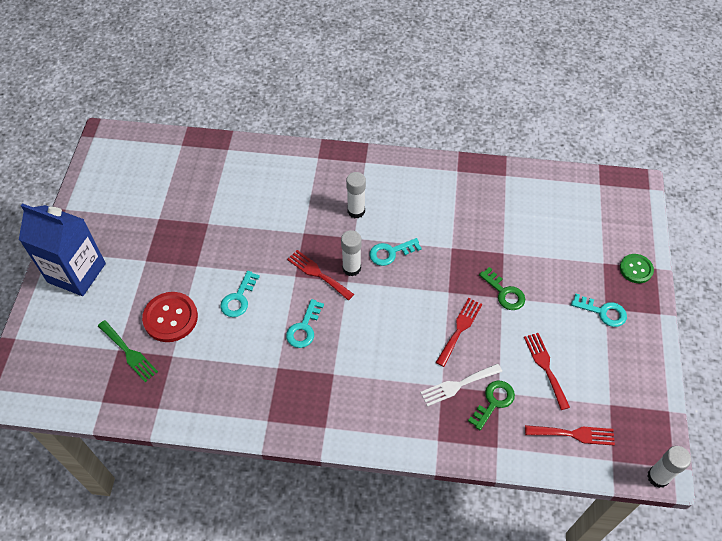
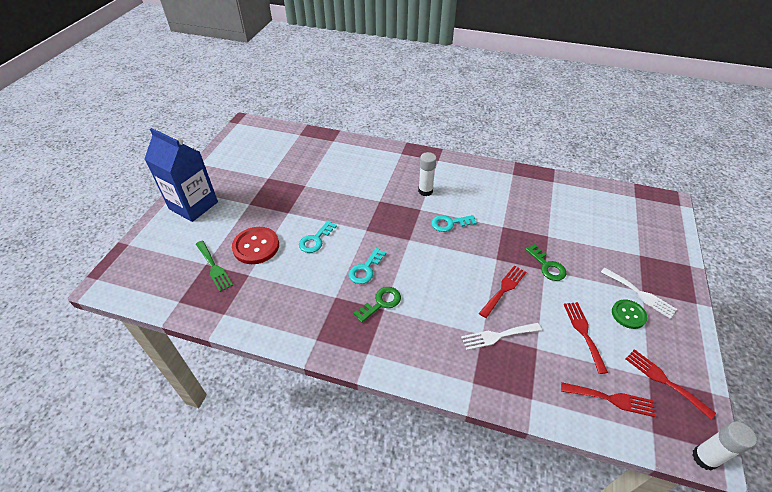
camera: 10 degrees right, 10 degrees down
(318, 273) = (385, 230): red fork -> red fork (664, 380)
(351, 268) = (414, 230): white glue stick -> none
(494, 402) = (531, 356): green key -> green key (381, 303)
(603, 312) = (640, 294): turquoise key -> white fork
(636, 269) = (671, 263): green button -> green button (628, 315)

